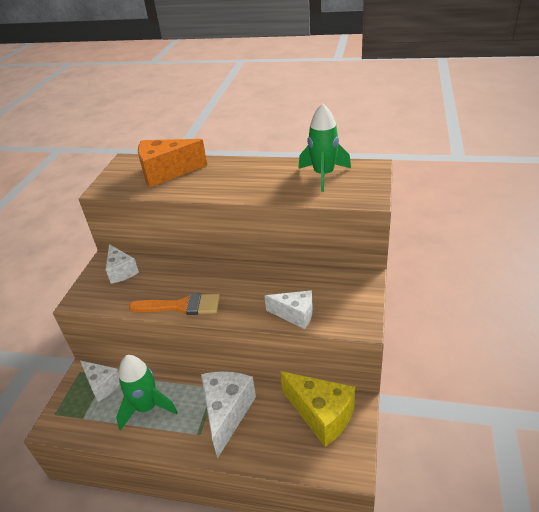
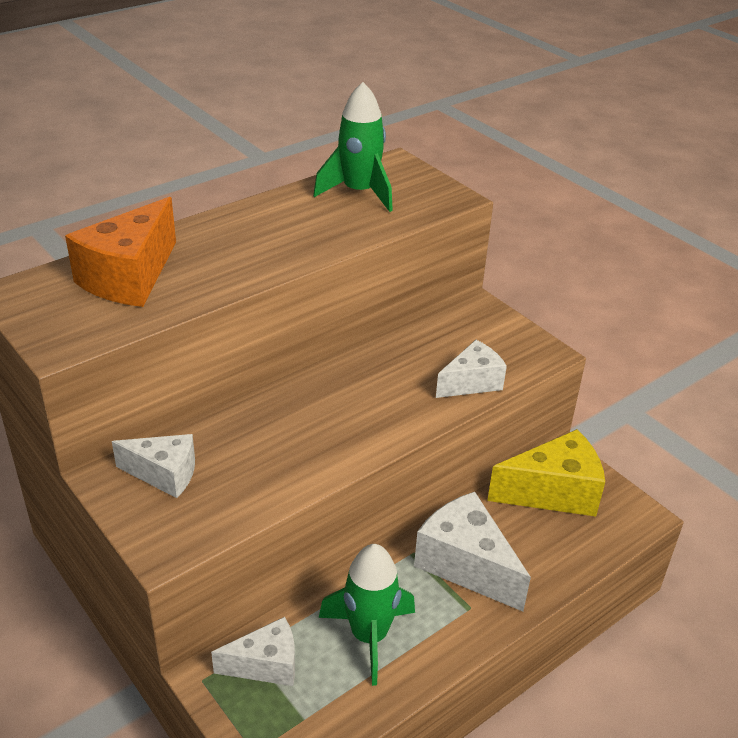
camera: 55 degrees left, 0 degrees up
(181, 306) = (330, 457): orange brush -> none

